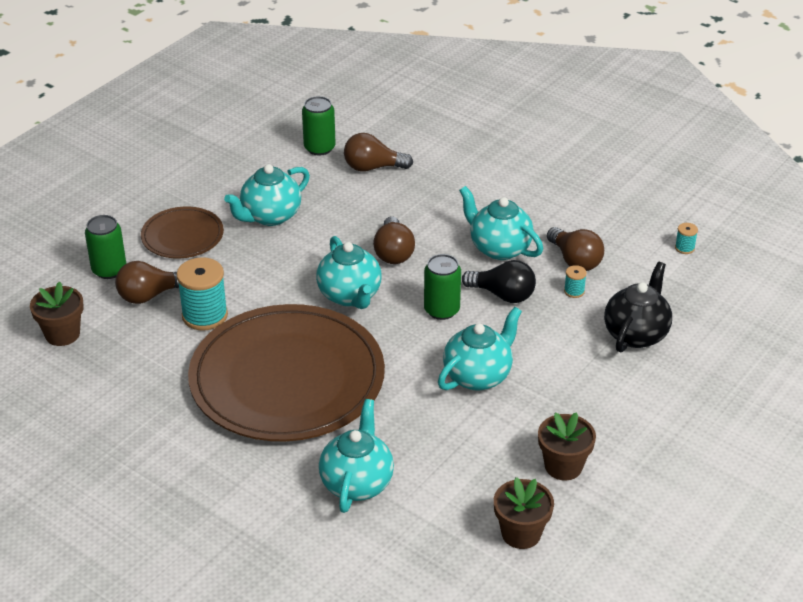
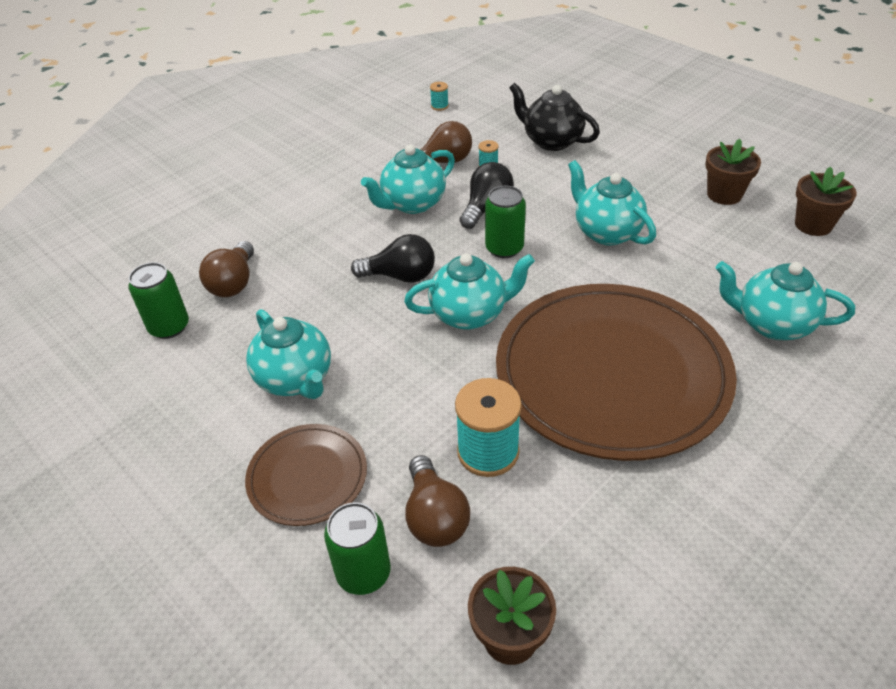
camera: 80 degrees left, 5 degrees up
(393, 253) = (400, 276): brown light bulb -> black light bulb

